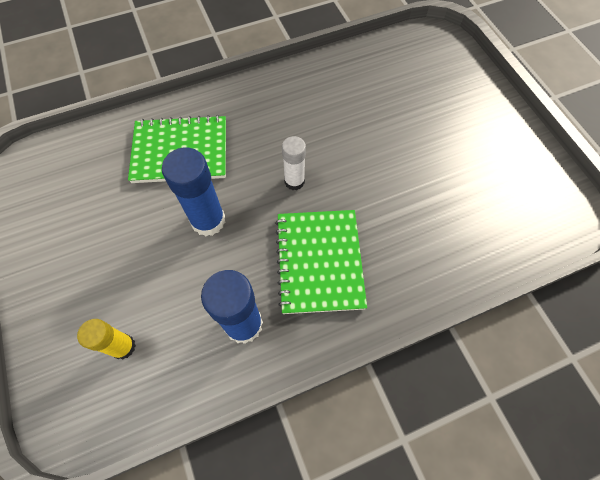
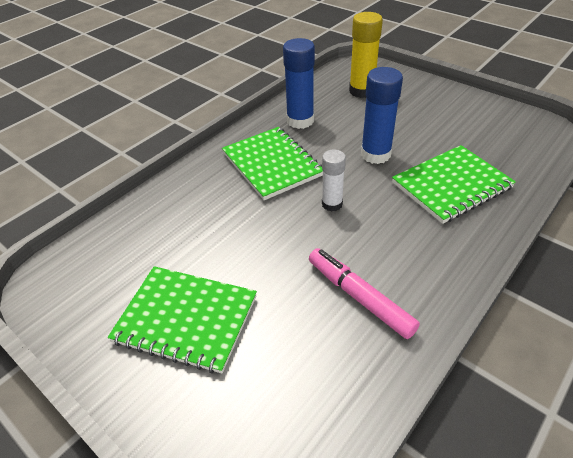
camera: 155 degrees right, 20 degrees down
(123, 347) = (361, 91): yellow glue stick -> yellow glue stick, size x1.60
(329, 99) = (359, 297): none -> pink marker
(456, 135) = (186, 319): none -> green notebook

